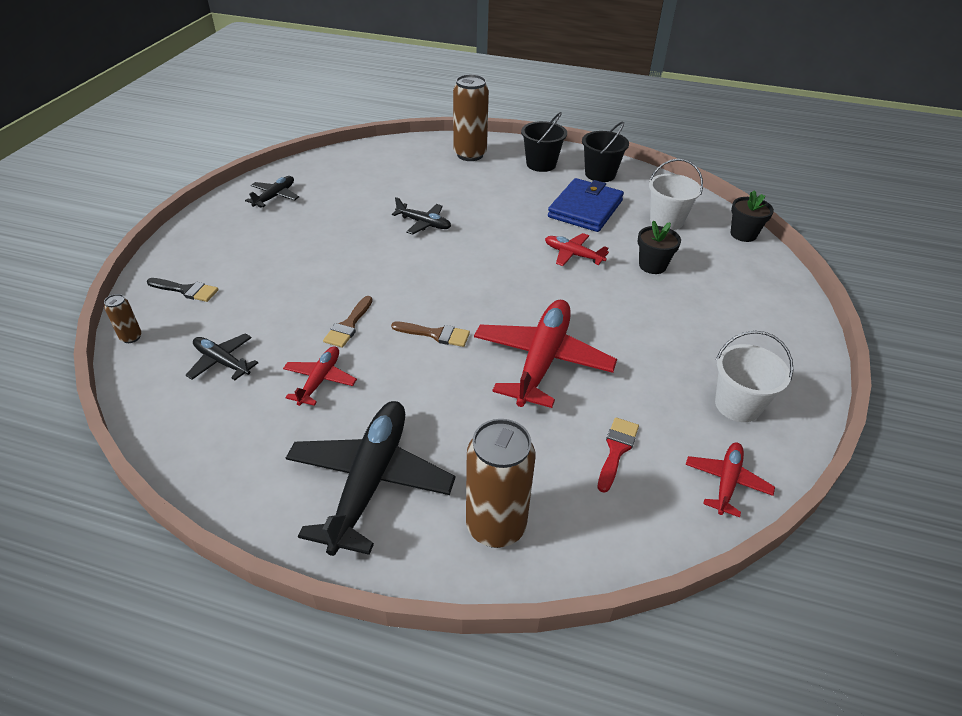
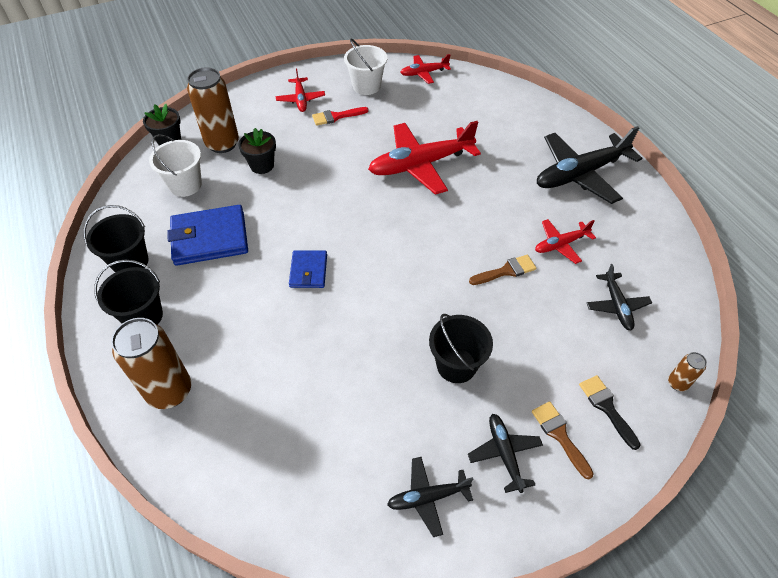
camera: 130 degrees left, 10 degrees up
(321, 250) = (456, 365): none -> black bucket
(424, 223) = (342, 327): black plane -> black plane (504, 454)
(436, 334) = (458, 222): brown brush -> brown brush (559, 435)
(493, 233) = (308, 271): none -> blue wallet
(496, 526) = (540, 122): brown can -> brown can (222, 144)
(573, 255) = (290, 209): red plane -> red plane (301, 99)
(616, 450) = (449, 109): red brush -> red brush (336, 116)

